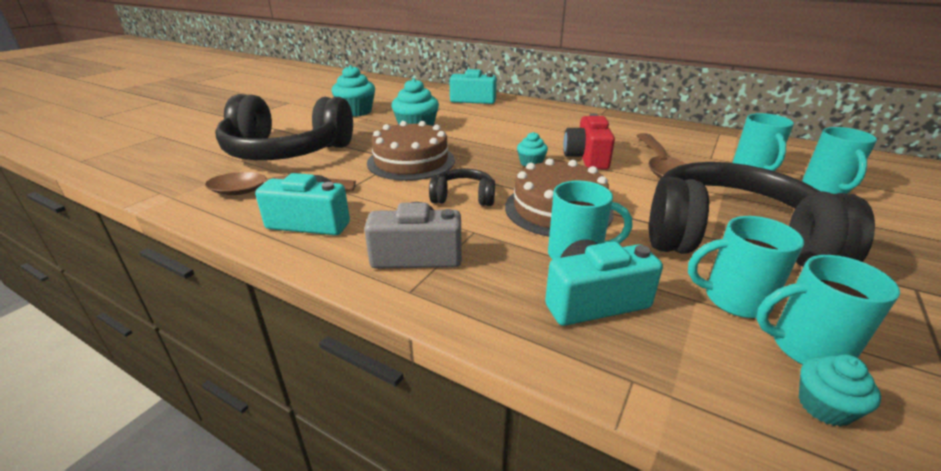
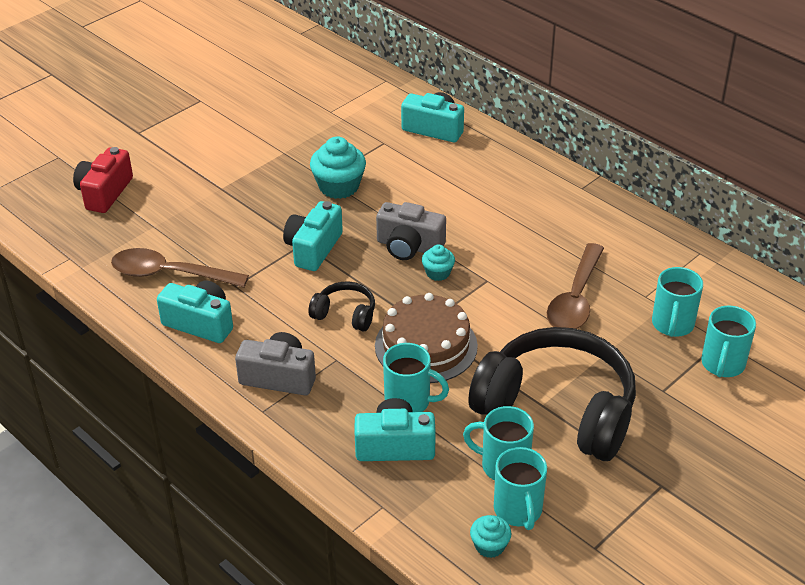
camera: 15 degrees right, 10 degrees up
(287, 151) = (189, 210): black headphones -> none
(356, 111) = (278, 136): turquoise cupcake -> none
(411, 161) = (313, 248): brown cake -> turquoise camera
(495, 152) = (409, 246): none -> grey camera
(587, 158) = (504, 274): red camera -> red camera (104, 193)
(806, 348) = (518, 510): turquoise mug -> turquoise mug turned 120 degrees counterclockwise

